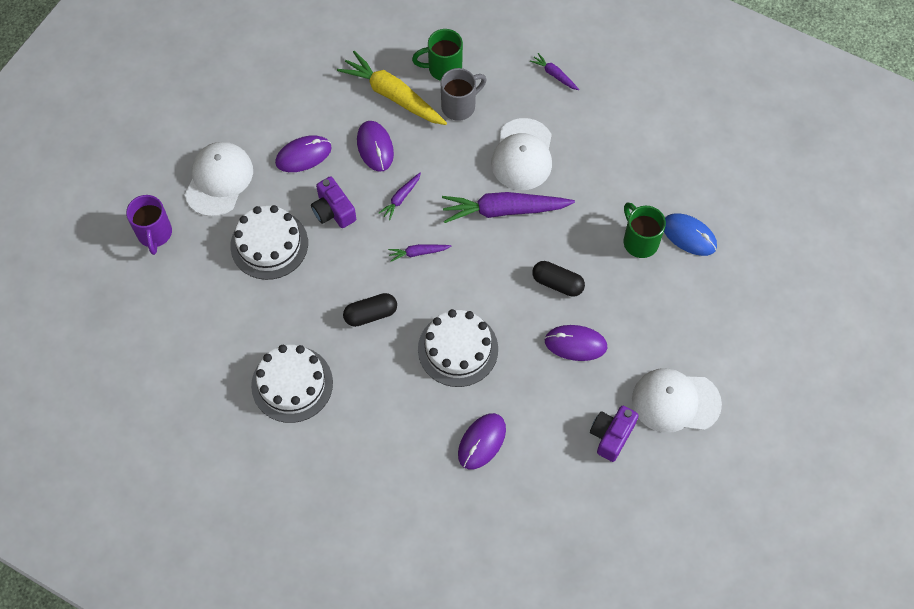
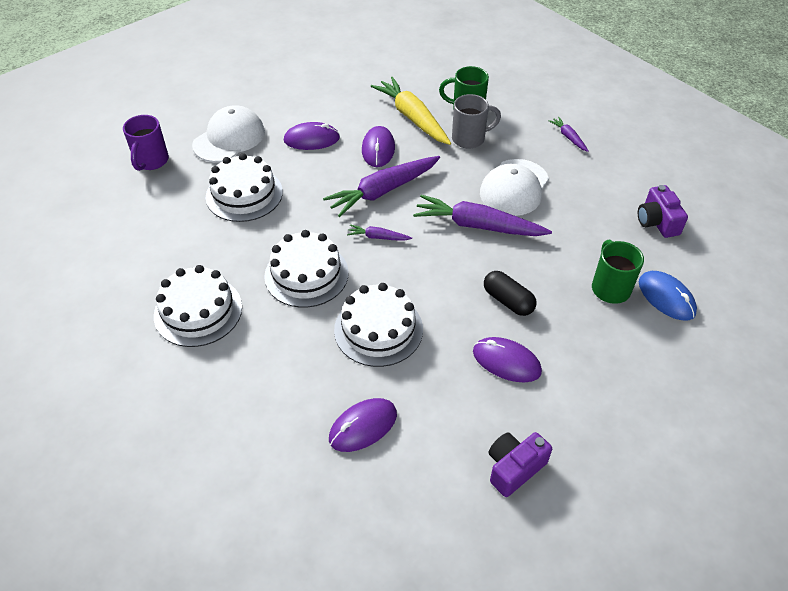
camera: 20 degrees right, 15 degrees down
(333, 211) = (316, 185): purple camera -> purple camera (657, 221)
(370, 314) = (306, 274): black capsule -> white cake
(401, 198) = (383, 191): purple carrot -> purple carrot, size x2.13
(675, 402) = (603, 456): white cap -> none

